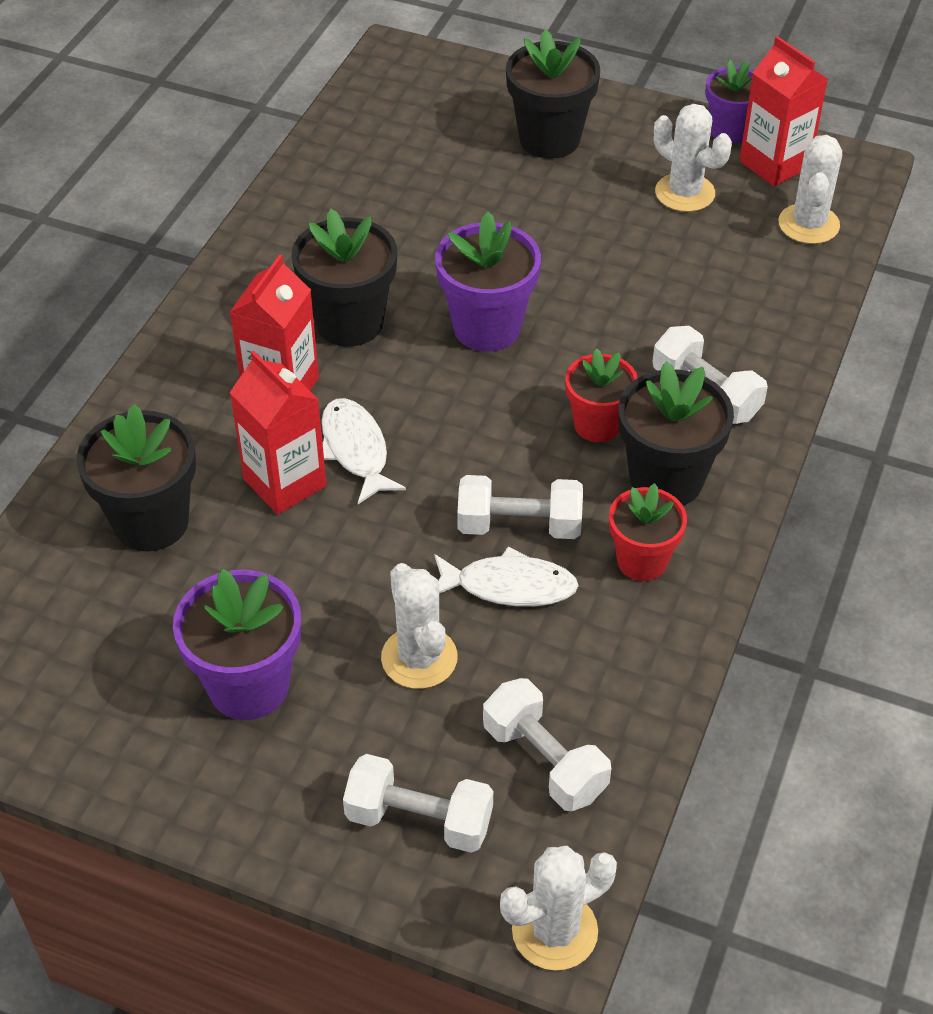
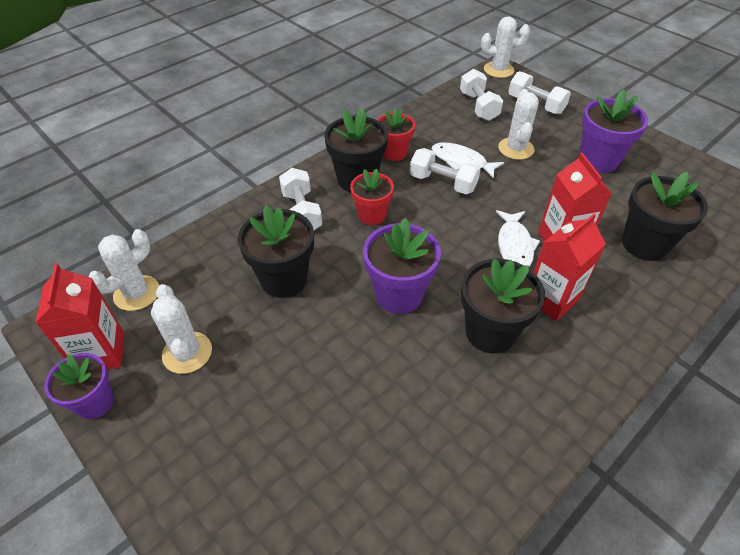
camera: 155 degrees left, 0 degrees up
(549, 139) = (239, 459): black flower pot -> black flower pot (284, 279)

